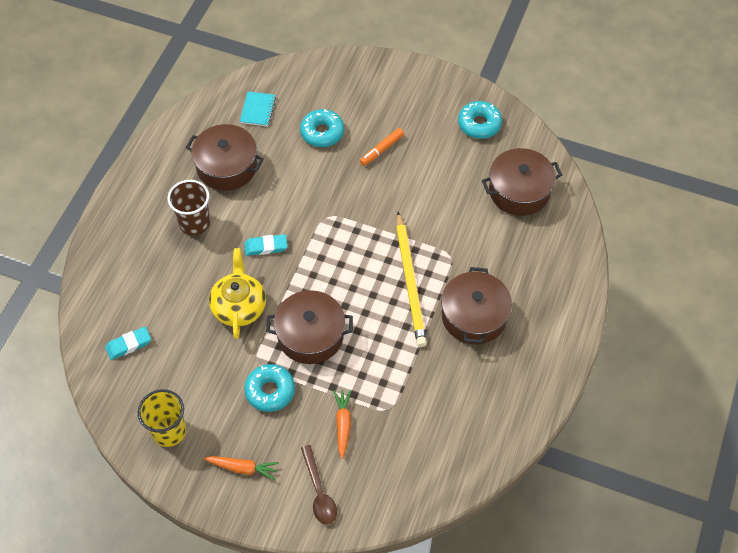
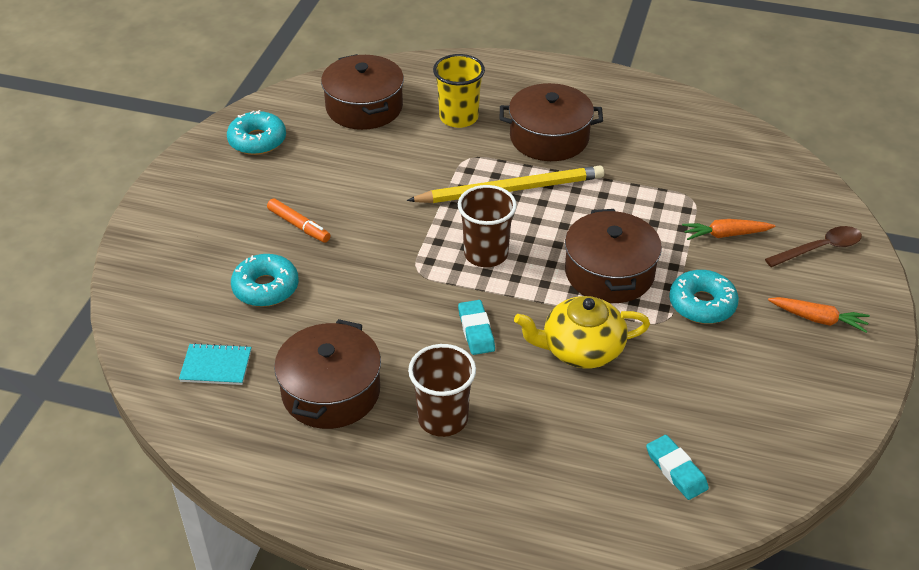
camera: 95 degrees left, 15 degrees down
(169, 431) = (796, 402): yellow cup -> yellow cup (458, 117)
(243, 468) = (818, 319): orange carrot -> orange carrot turned 105 degrees clockwise
(340, 259) = (486, 254): none -> brown cup

